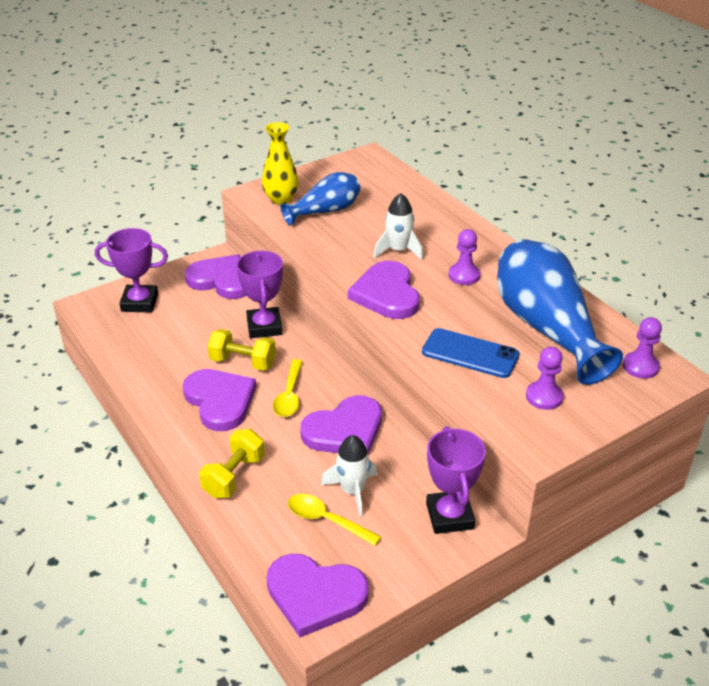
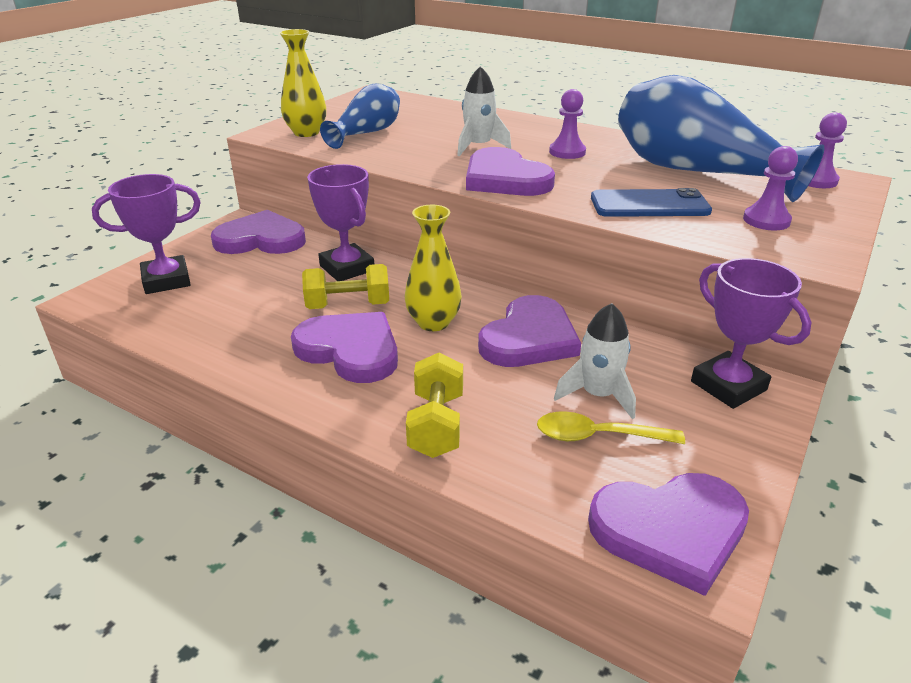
camera: 25 degrees left, 5 degrees down
(289, 395) = (433, 322): yellow spoon -> yellow vase

